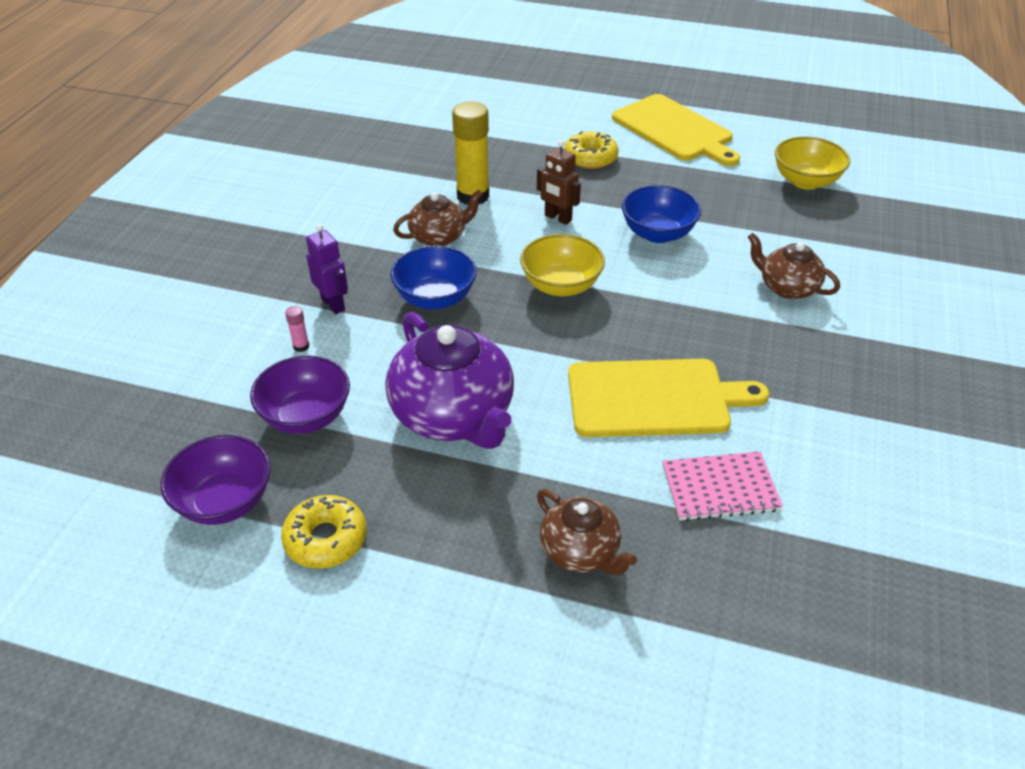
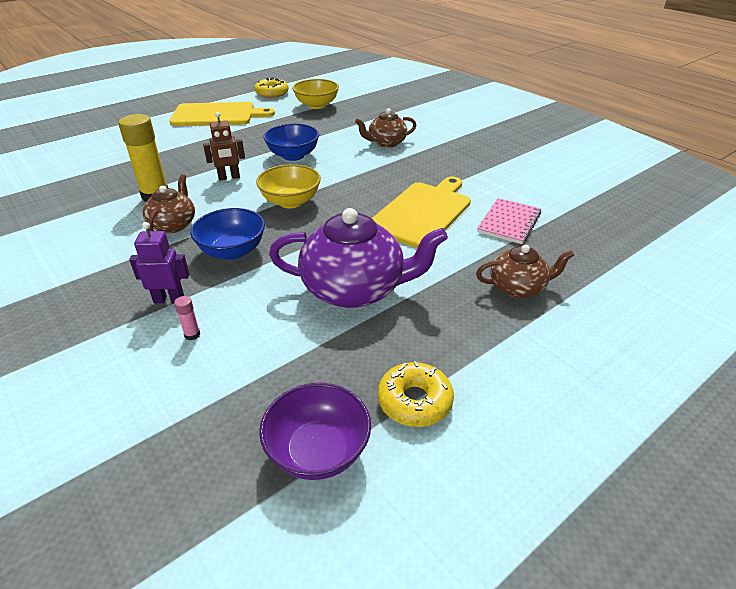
camera: 55 degrees left, 5 degrees down
(306, 416) = (273, 362): purple bowl -> none
(590, 158) = (194, 145): yellow donut -> yellow donut (272, 93)

